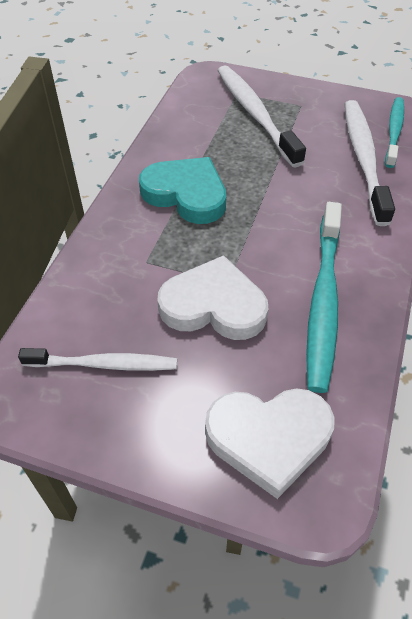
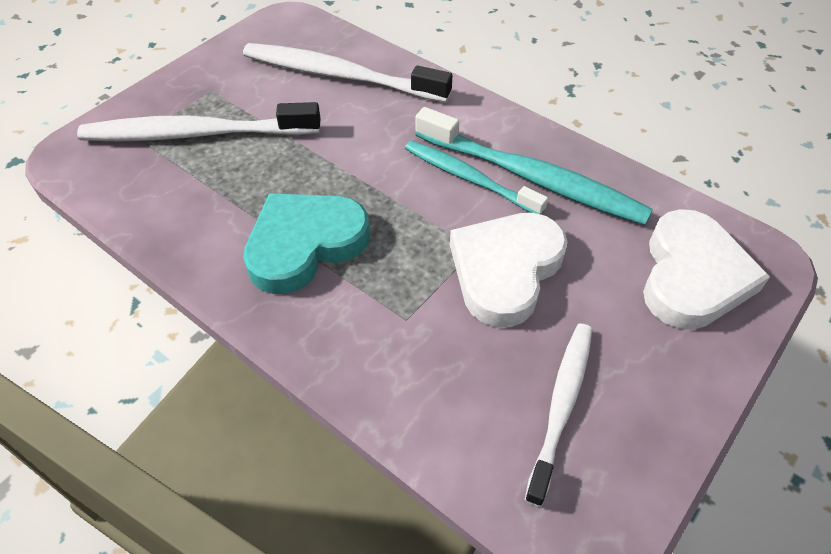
camera: 70 degrees left, 0 degrees up
(394, 132) = (312, 39): turquoise toothbrush -> turquoise toothbrush (469, 178)

